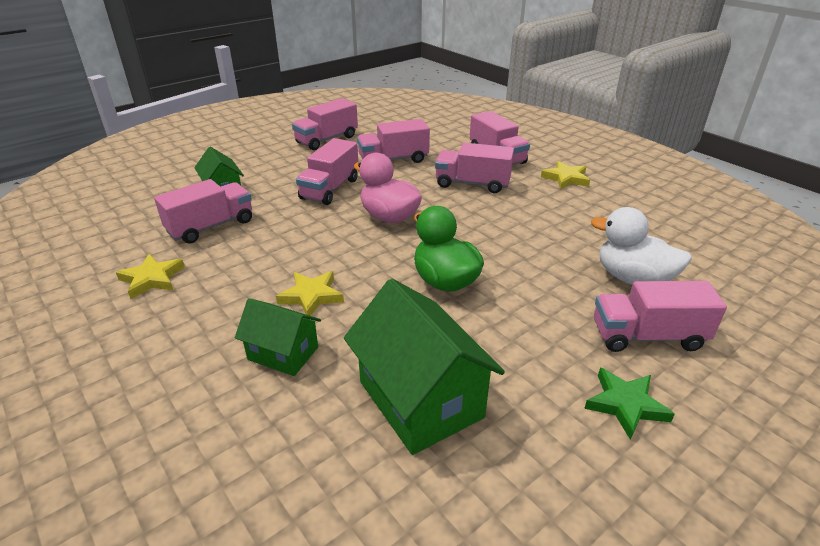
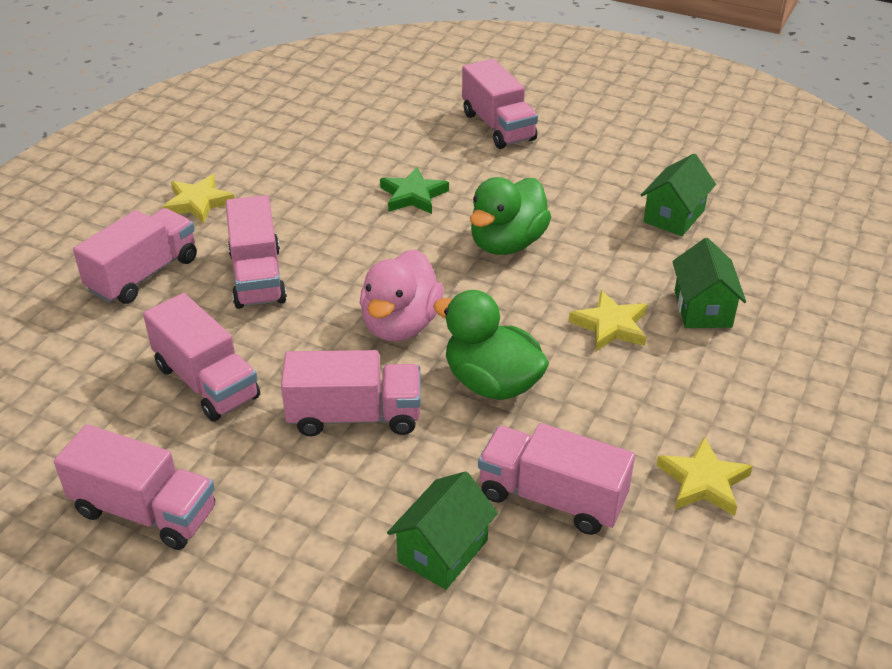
camera: 115 degrees left, 5 degrees up
(309, 233) = (492, 383): none -> green duck
(420, 399) = (674, 216): green house -> green house, size x0.58
(625, 405) = (588, 130): green star -> green star (413, 195)
(633, 278) = (414, 139): white duck -> none

